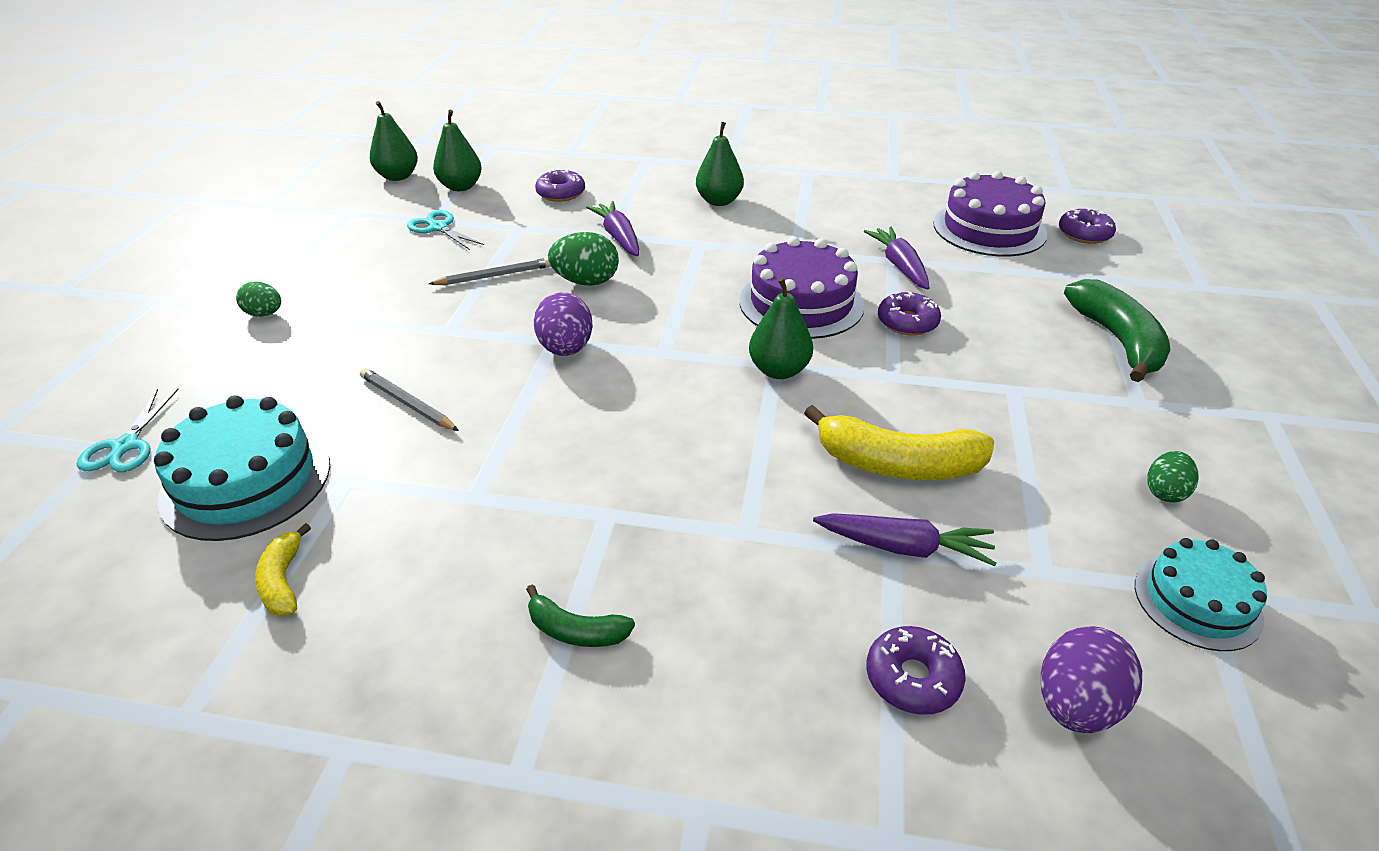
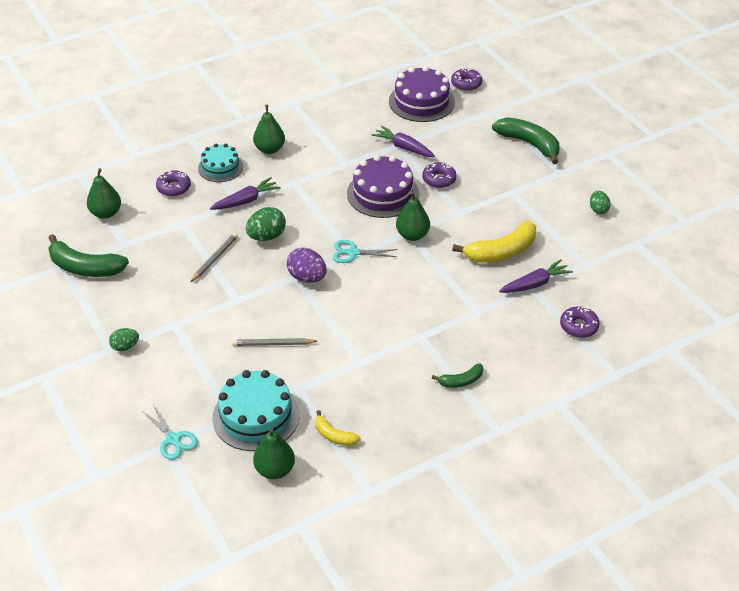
camera: 40 degrees left, 5 degrees up
(362, 222) = (85, 267): none -> green banana
(398, 176) = (53, 226): green pear -> green pear (275, 470)
(438, 228) = (137, 247): turquoise scissors -> turquoise scissors (353, 252)
(618, 237) = (246, 200): purple carrot -> purple carrot turned 120 degrees clockwise
(1076, 705) = (629, 304): purple egg -> none
(1197, 601) = (637, 247): turquoise cake -> turquoise cake (220, 167)

